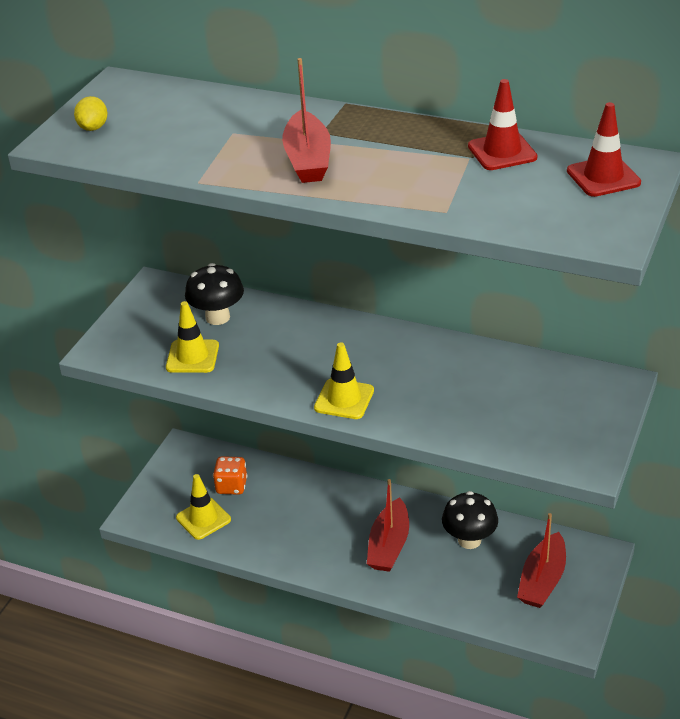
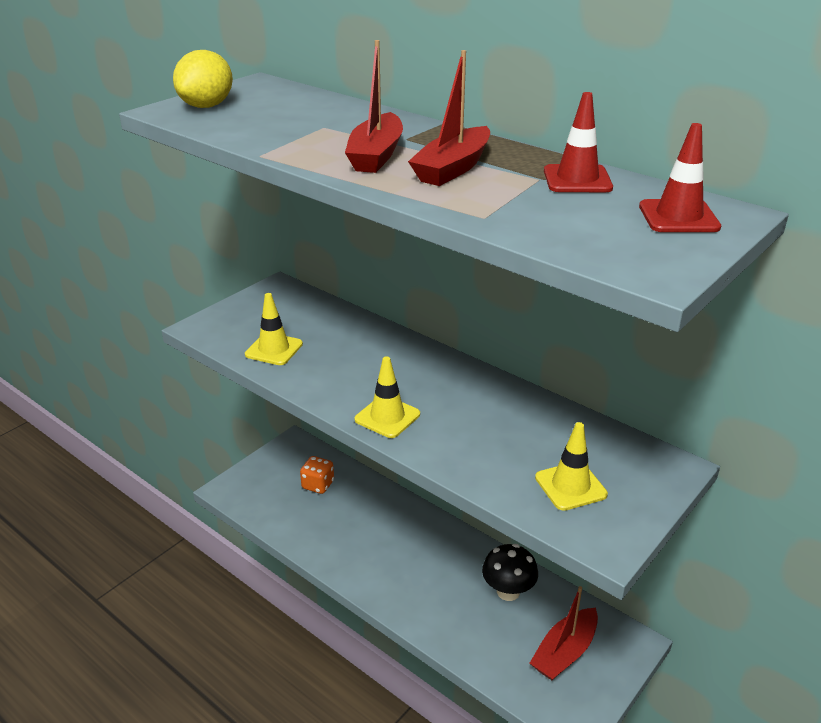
camera: 15 degrees right, 5 degrees down
(93, 127) = (207, 106): yellow lemon -> yellow lemon, size x1.75
(203, 519) = (280, 507): yellow traffic cone -> yellow traffic cone (570, 486)
(217, 317) = (315, 322): black mushroom -> none
(389, 545) = (431, 575): red boat -> red boat (453, 168)

